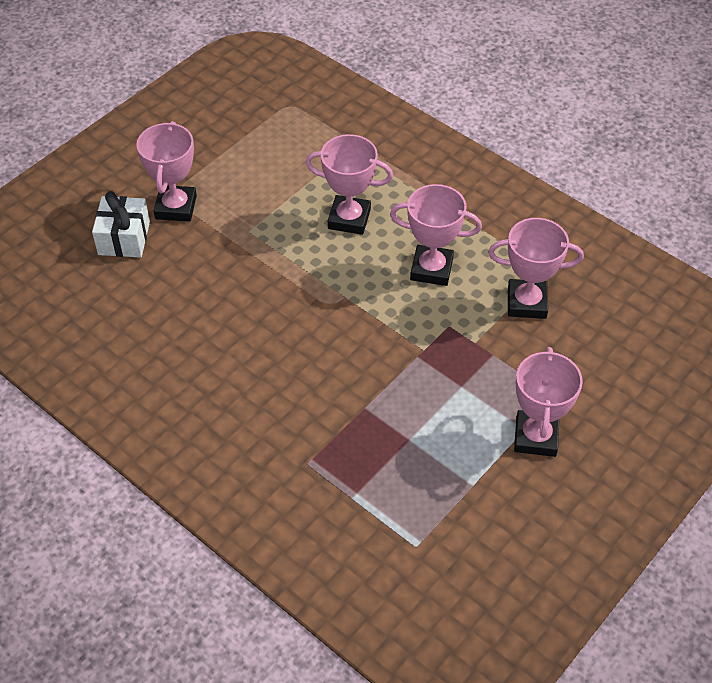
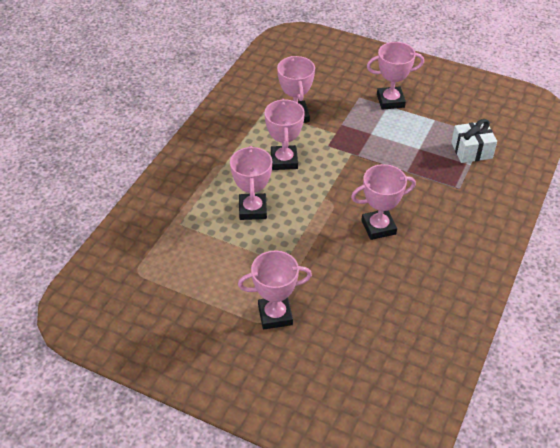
camera: 105 degrees left, 5 degrees down
(124, 238) = (319, 339): white gift -> white gift (471, 150)
(269, 341) = (378, 227): none -> pink trophy

